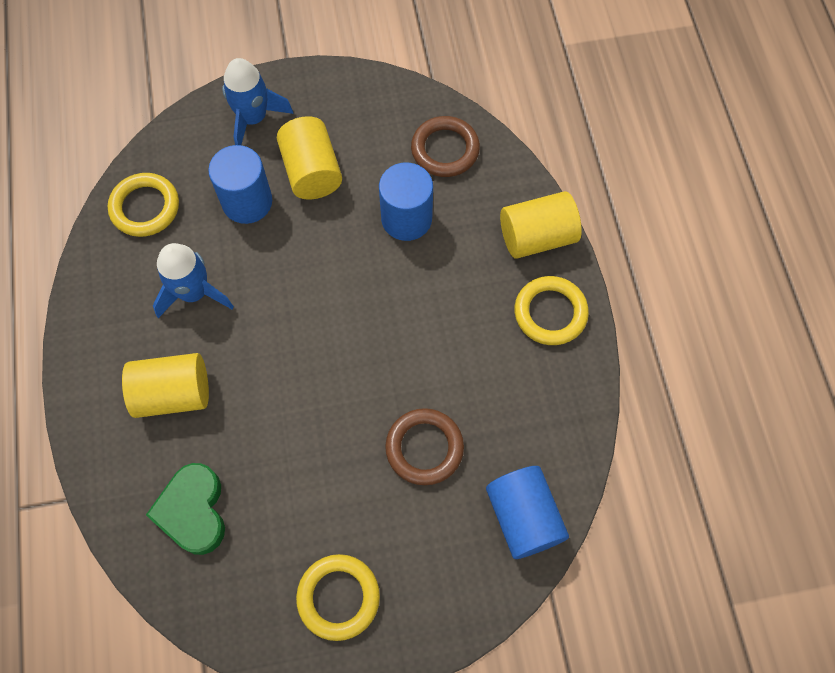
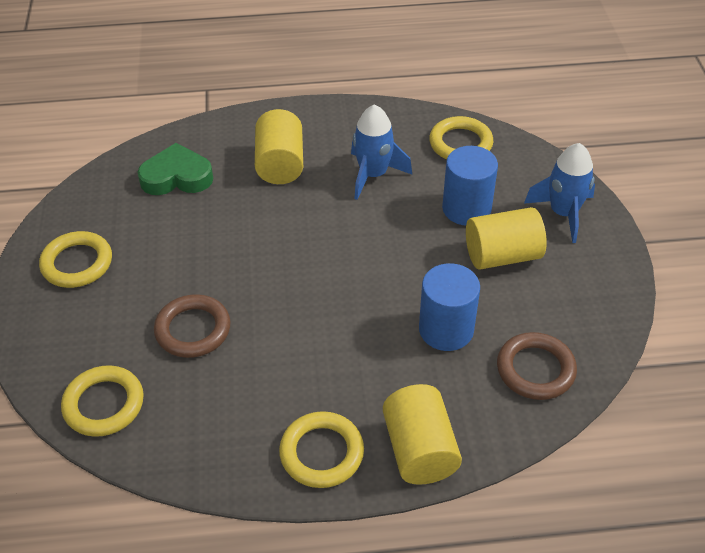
camera: 95 degrees right, 20 degrees down
(523, 517) = (104, 404): blue cylinder -> yellow ring

